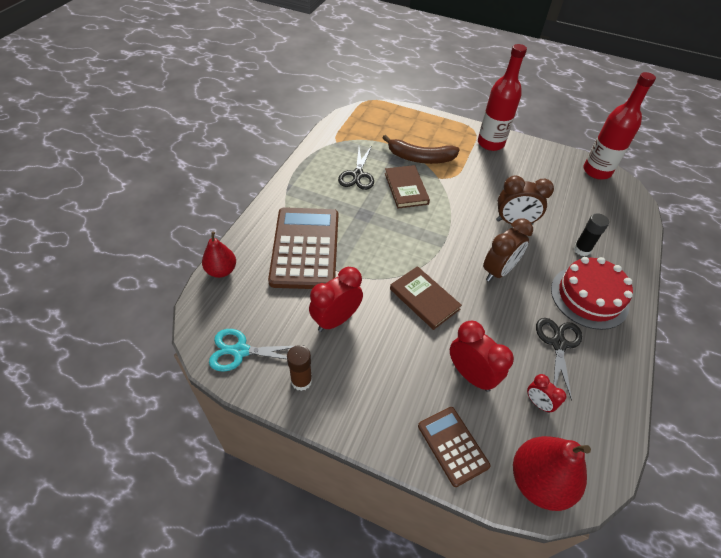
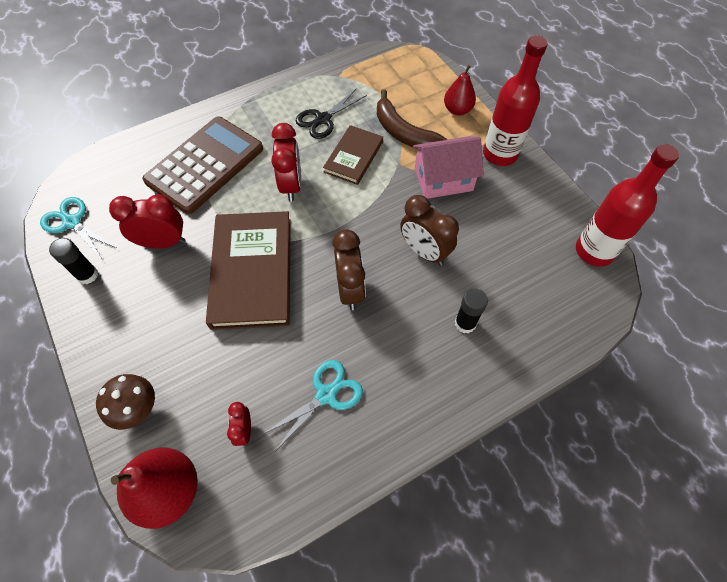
camera: 40 degrees right, 10 degrees up
(221, 271) = (124, 147): red pear -> red pear (457, 110)
(301, 381) = (87, 275): brown glue stick -> black glue stick
(424, 299) = (252, 272): brown book -> brown book, size x1.76
(452, 445) = (137, 408): brown calculator -> brown mushroom
(471, 375) = (216, 364): red clock -> red clock (291, 185)
(476, 174) = (443, 179): none -> pink house
(498, 271) = (350, 289): brown clock -> brown clock turned 90 degrees counterclockwise
(558, 344) = (326, 395): black scissors -> turquoise scissors
(589, 297) = (413, 374): red cake -> none

